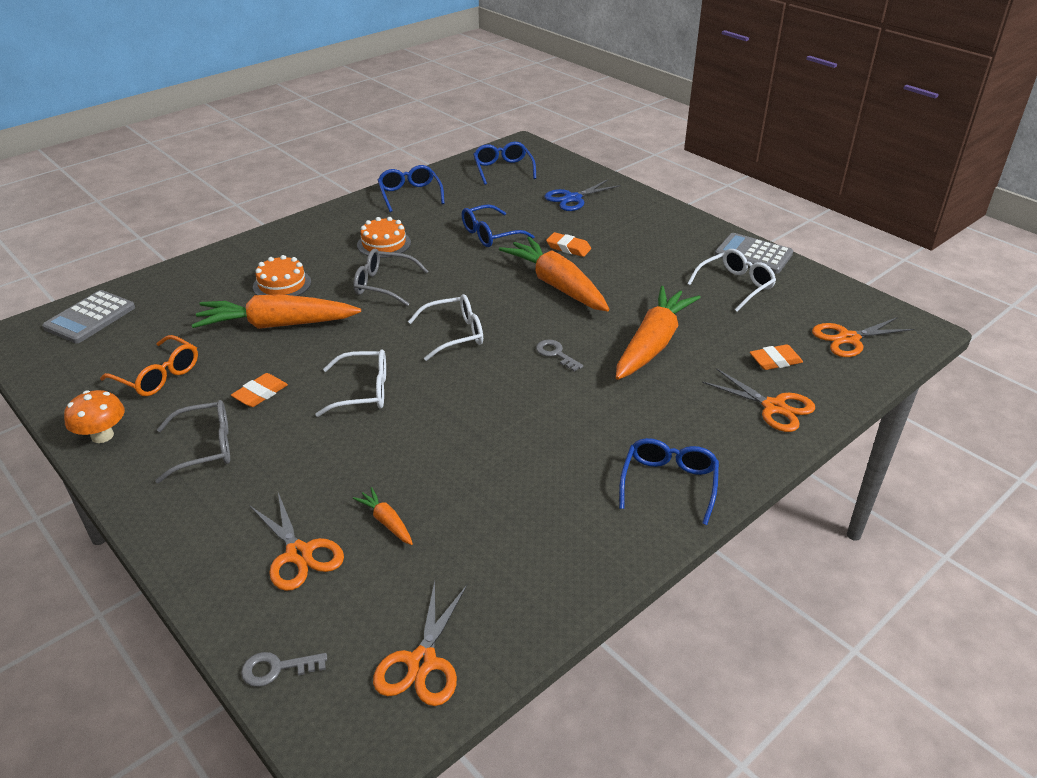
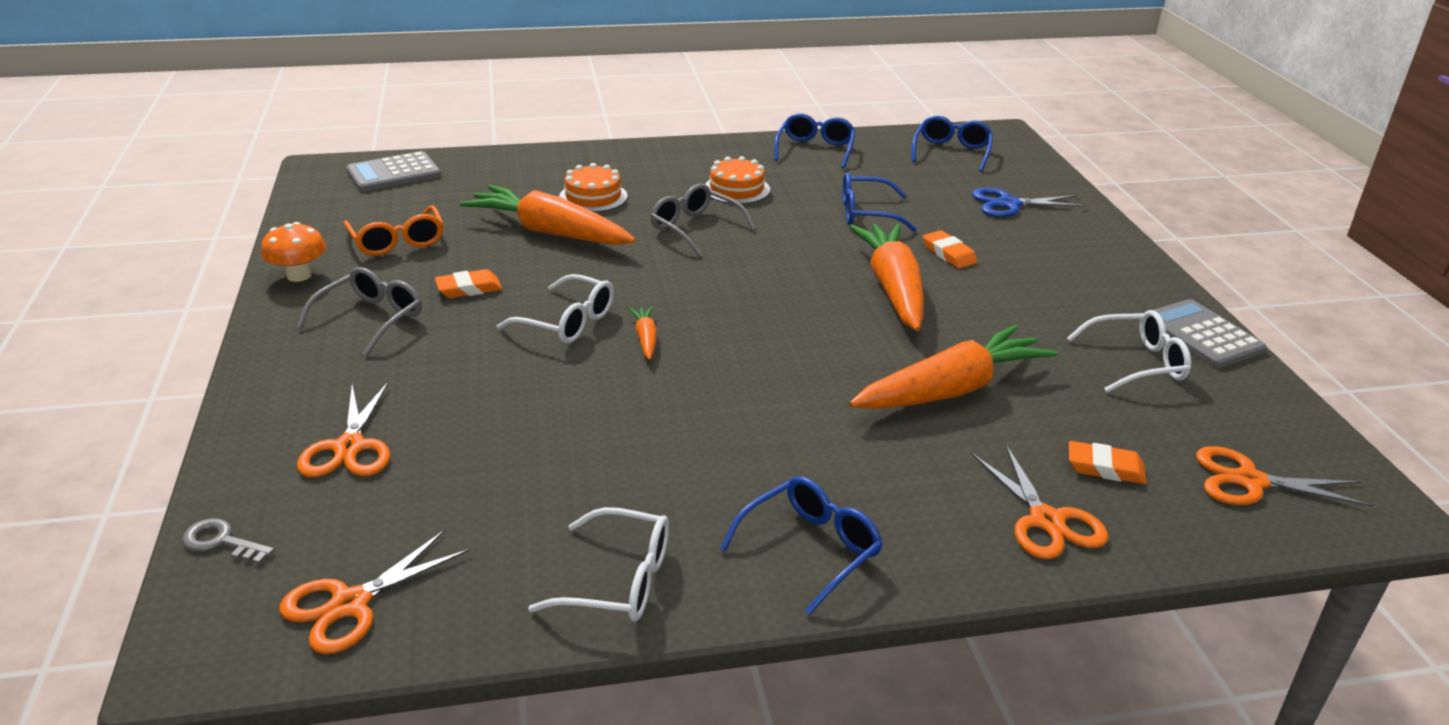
camera: 30 degrees right, 5 degrees down
(206, 448) = (371, 319): grey glasses -> grey glasses turned 75 degrees counterclockwise
(386, 521) = (460, 453): orange carrot -> orange carrot (645, 338)
(455, 334) = (721, 300): white glasses -> white glasses (619, 581)
(556, 354) = (816, 359): grey key -> none

